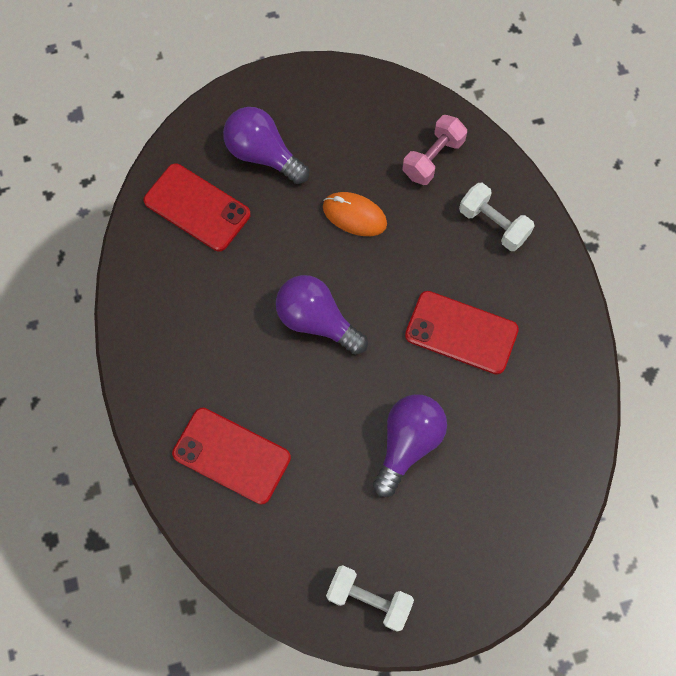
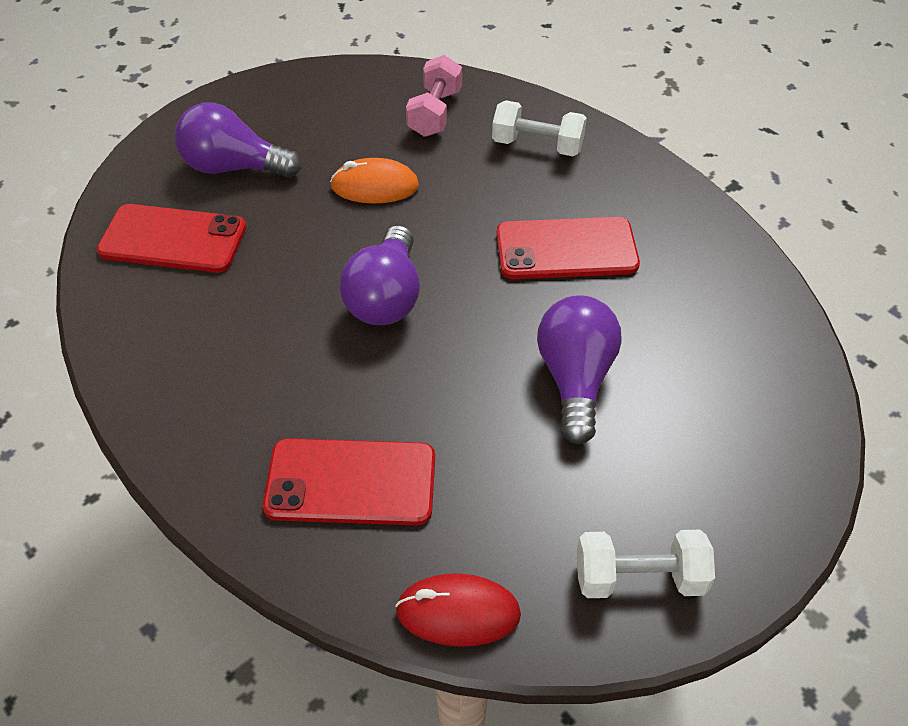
camera: 25 degrees left, 20 degrees down
(254, 571) = (458, 612): none -> red mouse
(317, 321) = (386, 297): purple light bulb -> purple light bulb turned 90 degrees counterclockwise

